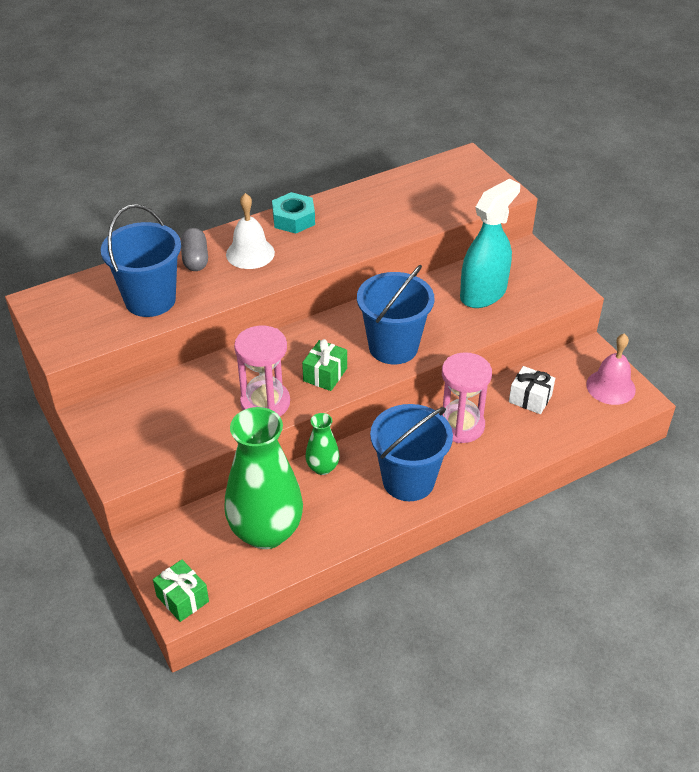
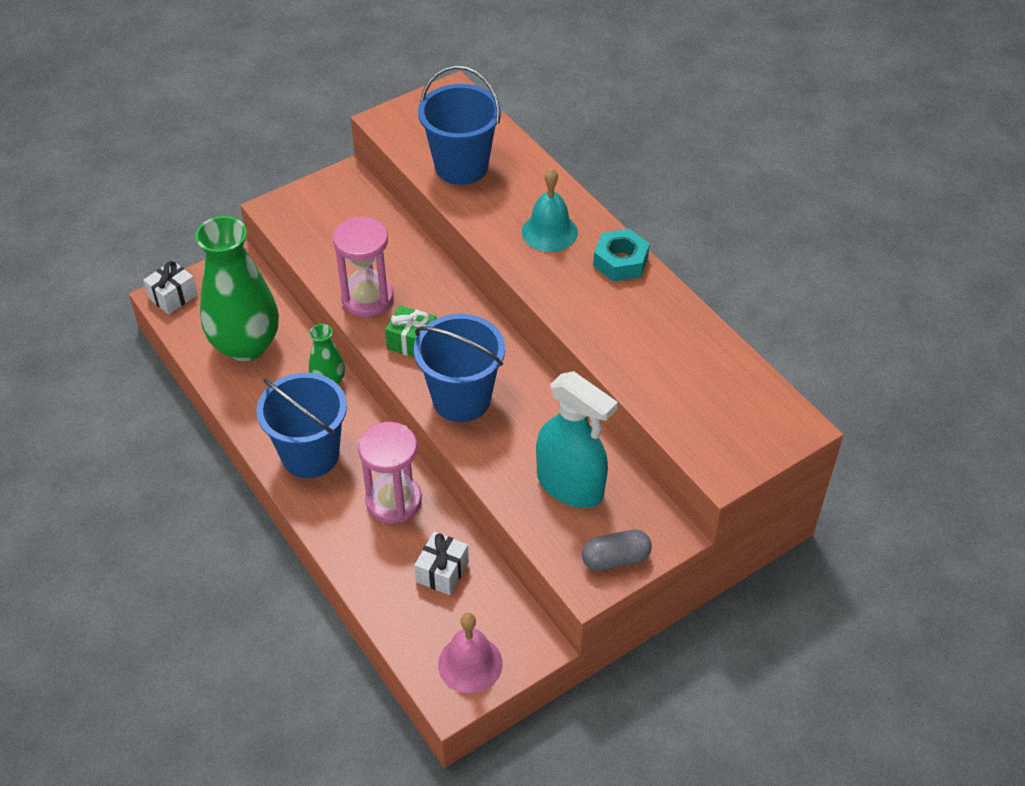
camera: 85 degrees right, 5 degrees up
(182, 599) = (173, 296): green gift -> white gift
(195, 259) = (533, 190): grey capsule -> grey capsule (615, 559)
(250, 253) = (549, 232): white bell -> turquoise bell

